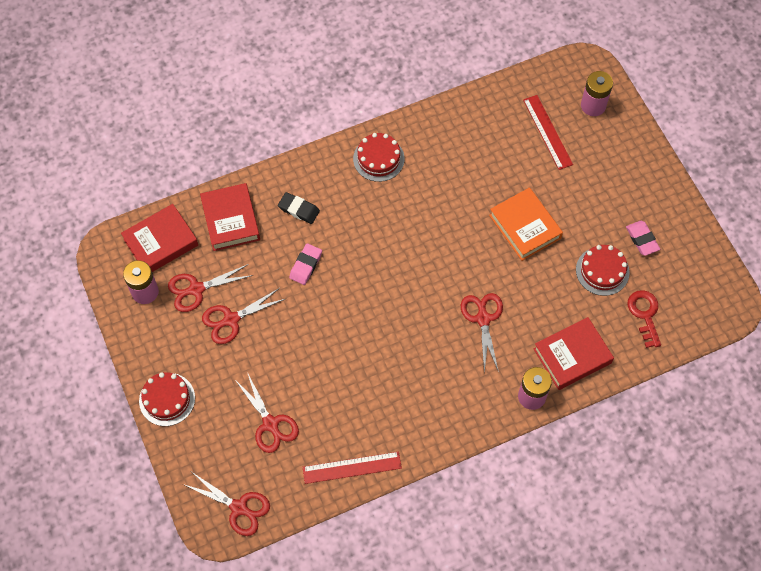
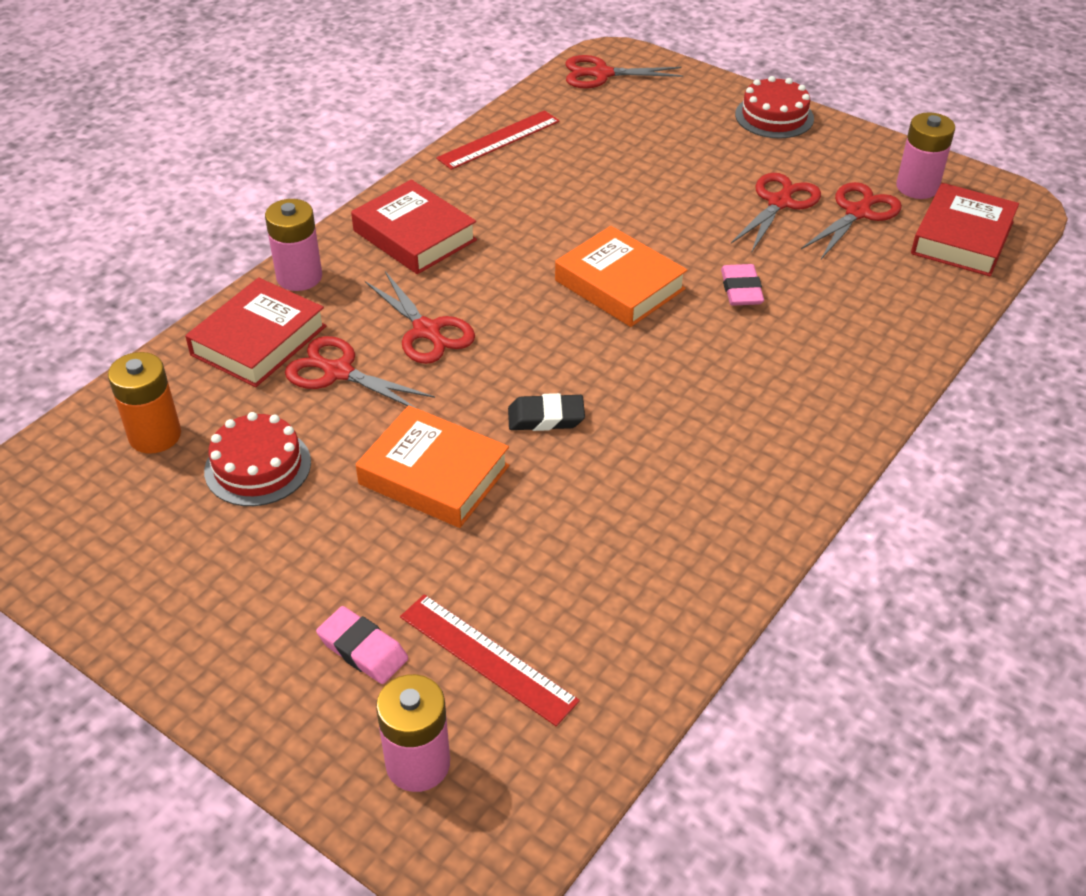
camera: 150 degrees right, 20 degrees down
(230, 220) = (902, 296): red book -> red book (415, 235)
(271, 424) = (630, 138): red scissors -> red scissors (337, 372)
(299, 209) = (820, 347): black eraser -> black eraser (546, 418)
(364, 301) = (619, 285): none -> orange book
(378, 159) = (766, 468): red cake -> none
(642, 239) = (201, 545): pink eraser -> pink eraser (363, 649)
(644, 314) = (155, 435): red key -> orange battery

